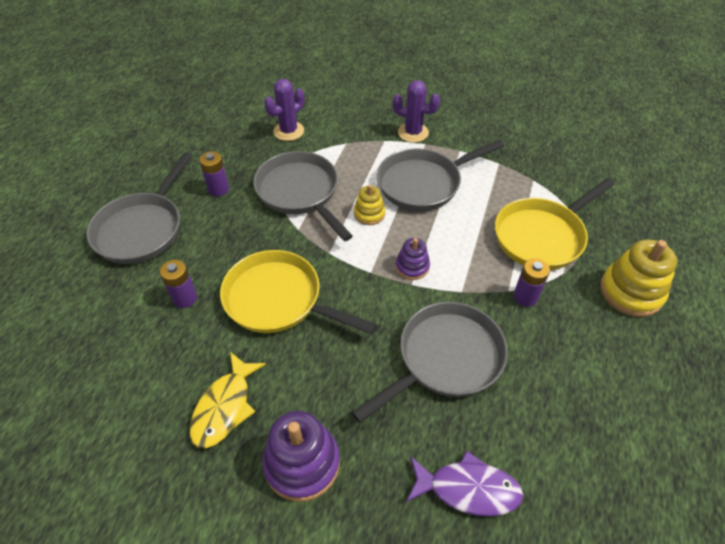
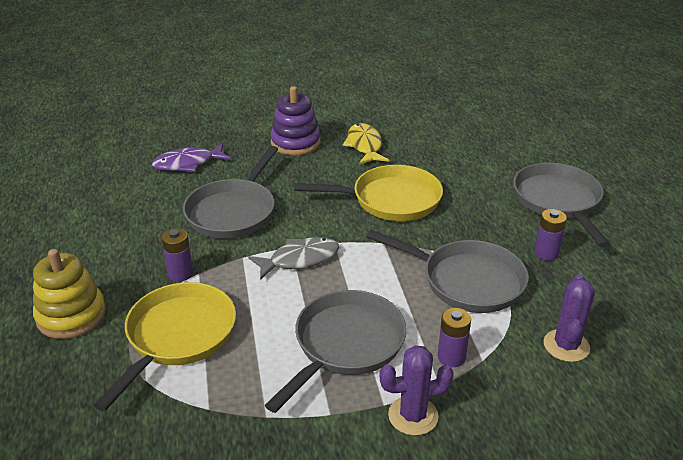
camera: 150 degrees right, 15 degrees down
(185, 298) = (459, 177): purple battery -> purple battery (451, 357)
(369, 214) = (377, 288): yellow stacking toy -> none
(412, 267) = (299, 259): purple stacking toy -> grey fish

